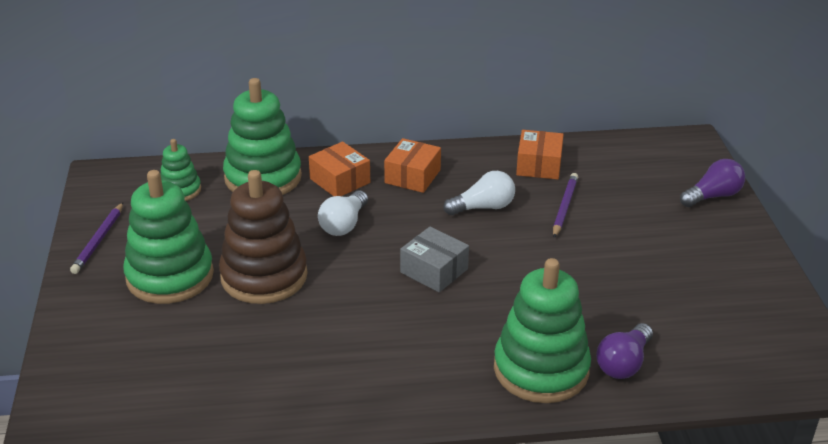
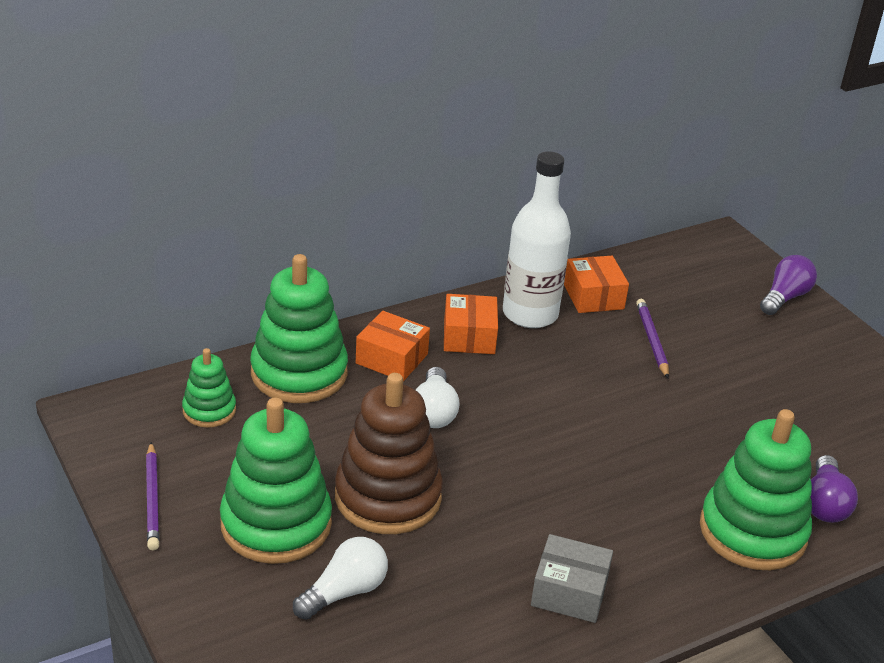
camera: 25 degrees left, 0 degrees up
(434, 271) = (569, 445): grey box -> grey box (569, 592)
(475, 169) = (530, 314): none -> white bottle
(483, 207) = (570, 358): white light bulb -> white light bulb (345, 592)

